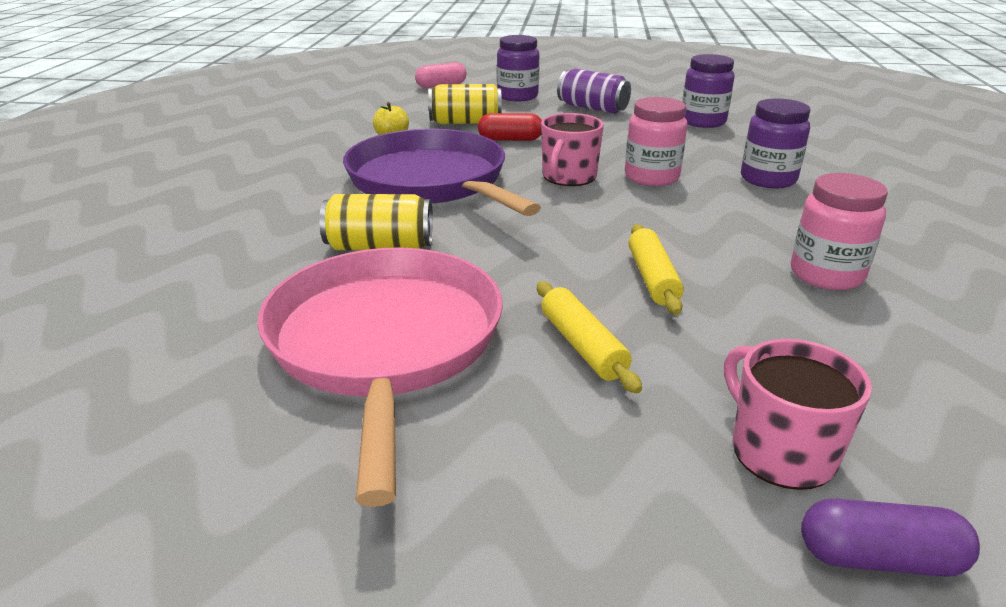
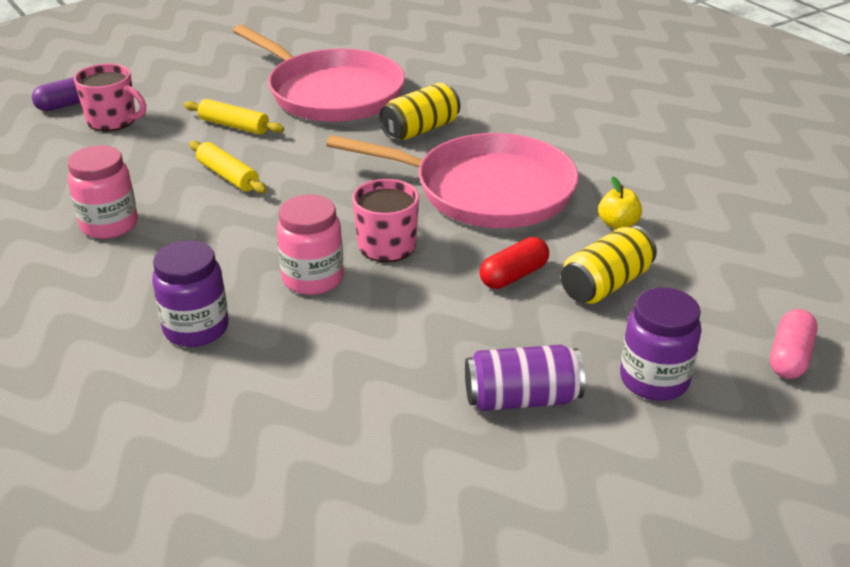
camera: 140 degrees right, 5 degrees up
(431, 181) = (486, 190): purple pan -> pink pan
(703, 122) = (346, 436): purple jar -> none

